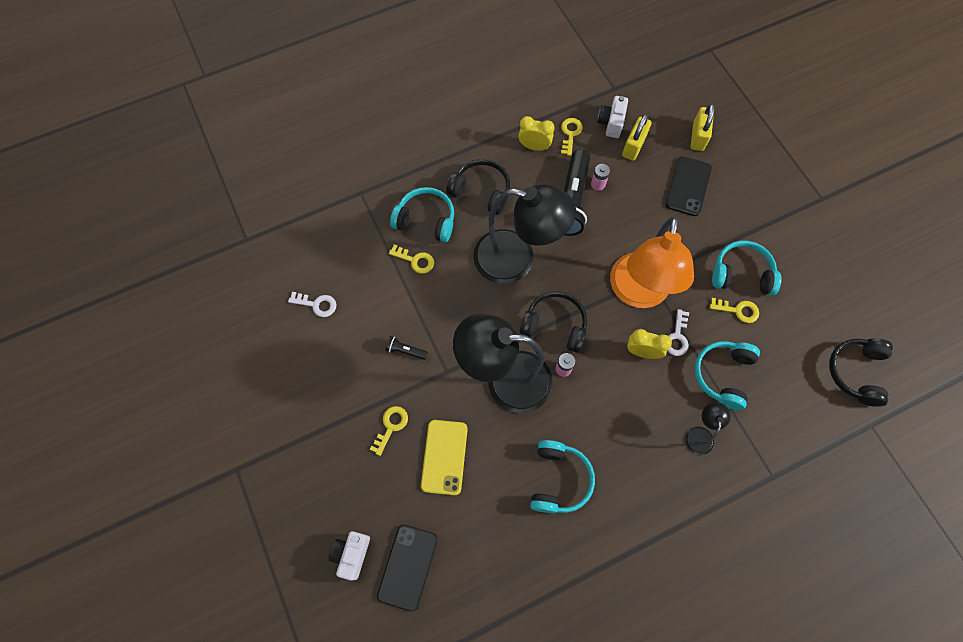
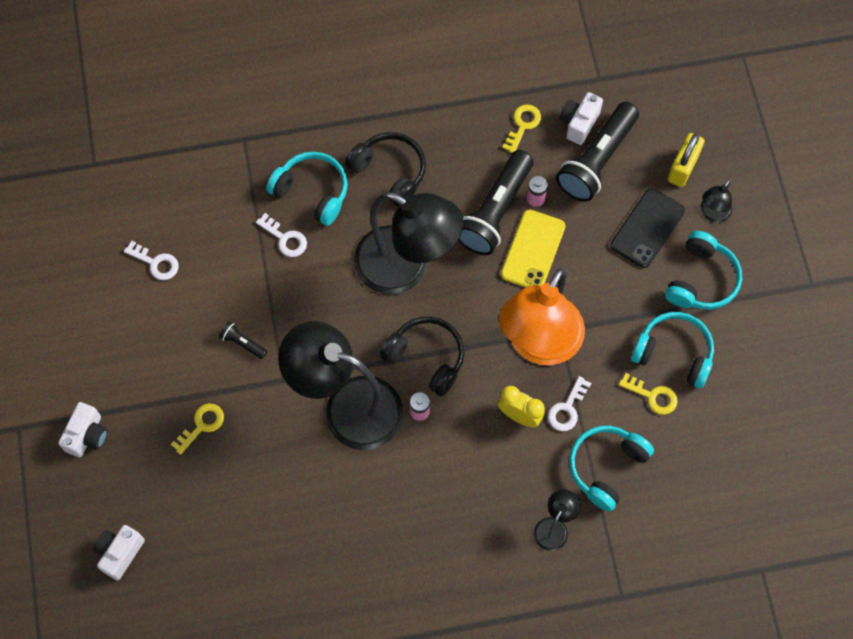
camera: 15 degrees right, 0 degrees up
(297, 460) = (87, 435): none -> white camera
(408, 567) = (177, 583): black phone -> none
(415, 260) = (285, 238): yellow key -> white key
(444, 457) = (252, 475): yellow phone -> yellow phone (533, 250)
(534, 147) = (472, 131): yellow clock -> none
(559, 480) = (373, 534): turquoise headphones -> turquoise headphones (701, 280)
(633, 146) = (597, 160): yellow padlock -> black flashlight
(731, 165) = (712, 214): none -> black lamp
(856, 372) = (768, 505): black headphones -> none

